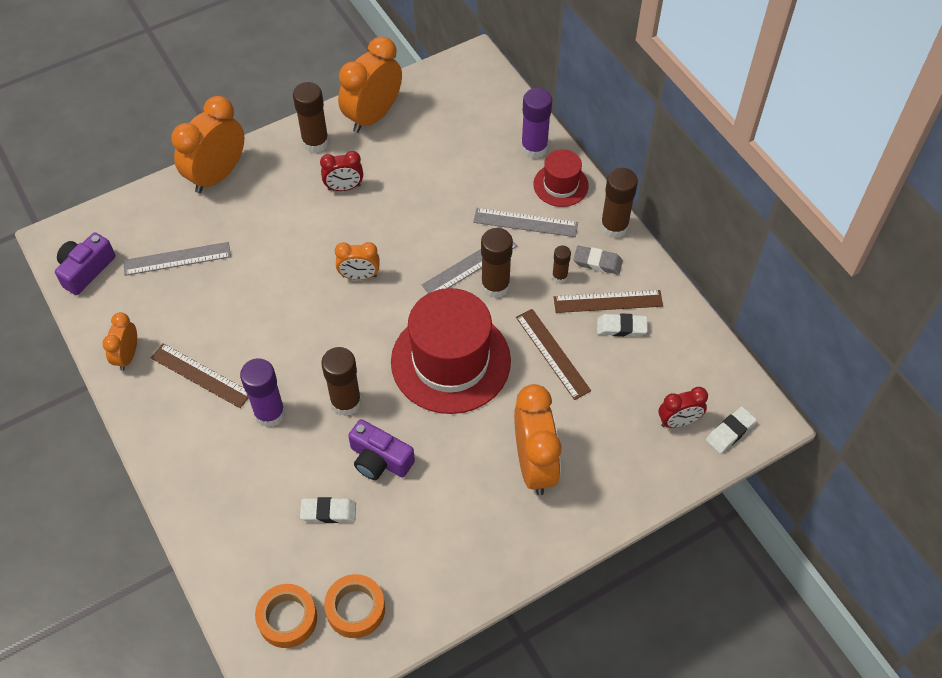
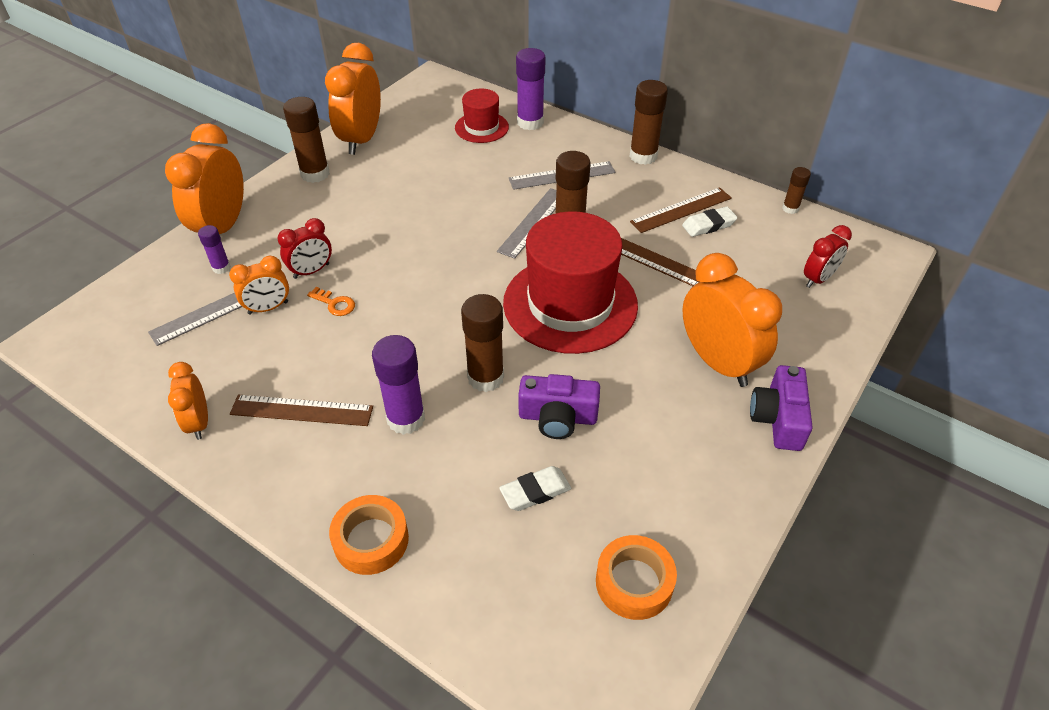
camera: 25 degrees left, 10 degrees down
(86, 270) = (104, 356): purple camera -> purple camera (778, 419)
(199, 217) = (221, 268): none -> purple glue stick
(268, 287) = (334, 304): none -> orange key
(287, 618) = (561, 630): orange tape -> orange tape (371, 540)
(344, 187) = (366, 199): red clock -> red clock (311, 271)
(359, 276) = (428, 264): orange clock -> orange clock (268, 308)
(559, 276) = (623, 205): brown glue stick -> brown glue stick (790, 208)
(560, 185) = (573, 141): red hat -> red hat (481, 127)
(597, 262) = (649, 185): grey eraser -> none
(730, 432) = (868, 271): white eraser -> none

